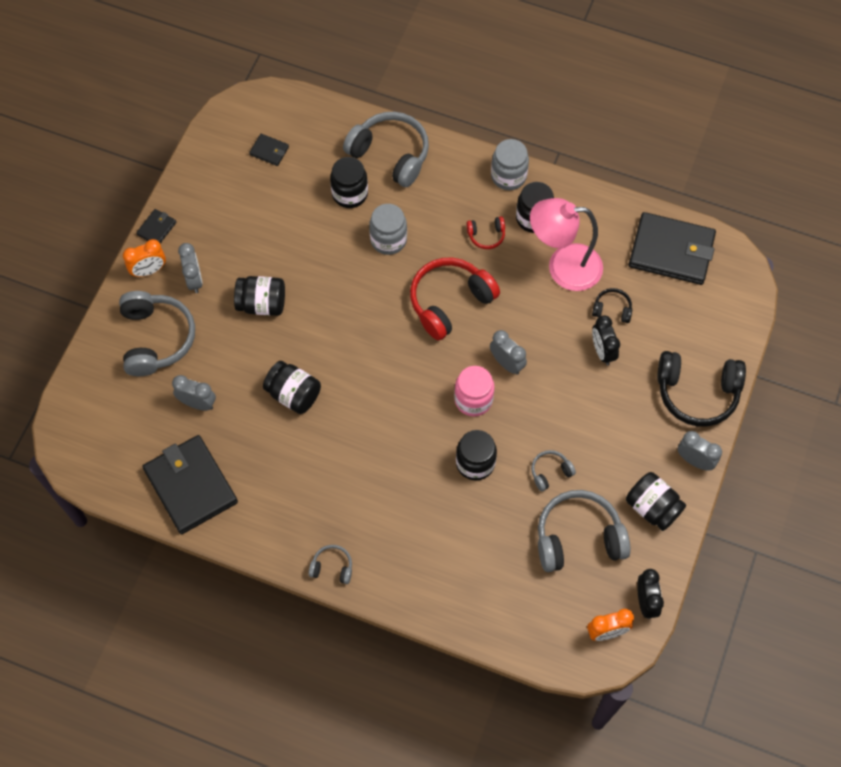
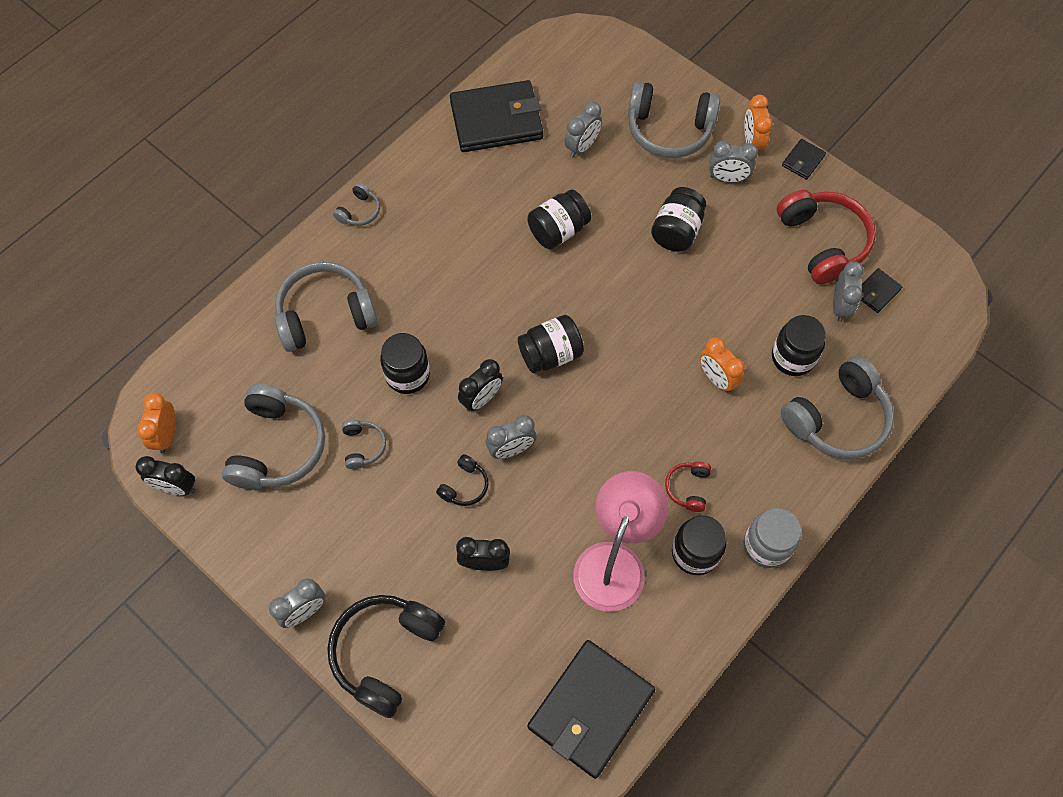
camera: 110 degrees right, 0 degrees up
(156, 228) = (803, 161): black wallet -> black wallet turned 75 degrees clockwise
(291, 172) = (840, 306): none -> grey clock
(388, 240) = (716, 378): grey jar -> orange clock
(446, 552) = (325, 314): none -> grey headphones
(450, 302) = (612, 416): red headphones -> red headphones (823, 242)
(473, 400) = (481, 399): pink jar -> black clock
(612, 309) = (535, 597): black headphones -> black headphones (464, 486)
(652, 507) = (273, 538): black jar -> black jar (550, 354)

